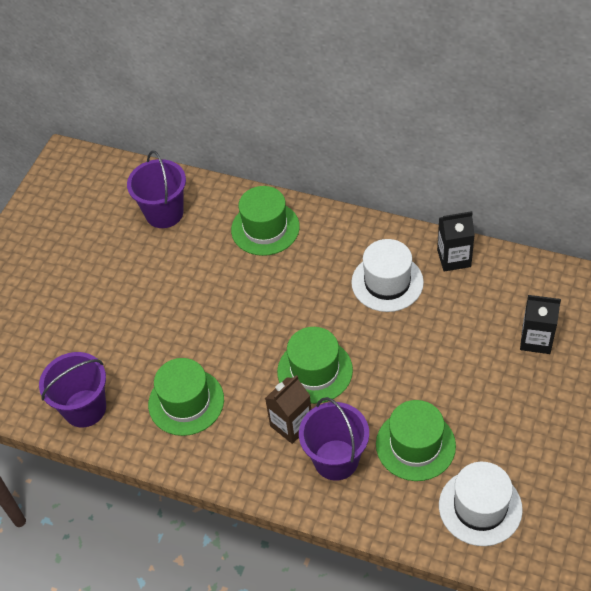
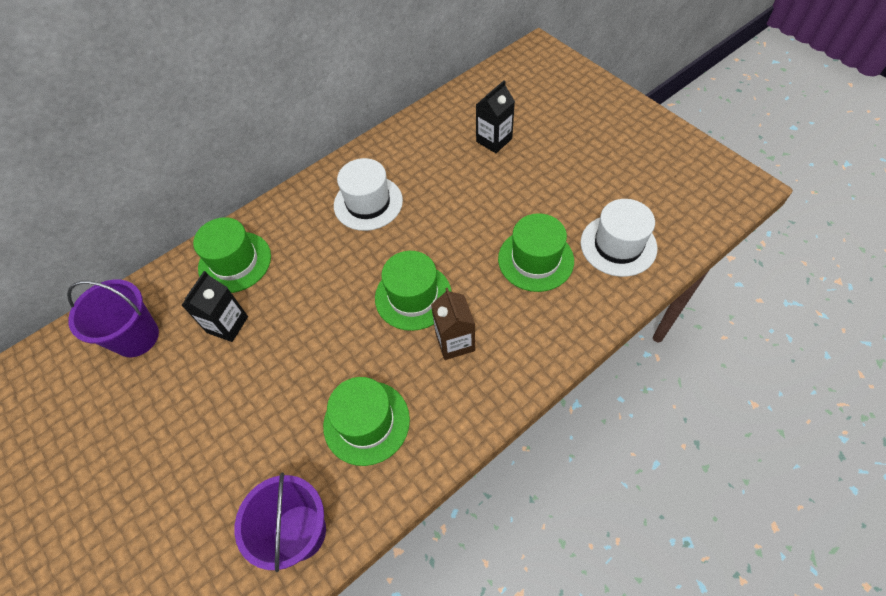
camera: 60 degrees left, 5 degrees up
(336, 460) = (513, 324): purple bucket -> none
(454, 258) = (382, 151): black carton -> black carton (227, 324)

